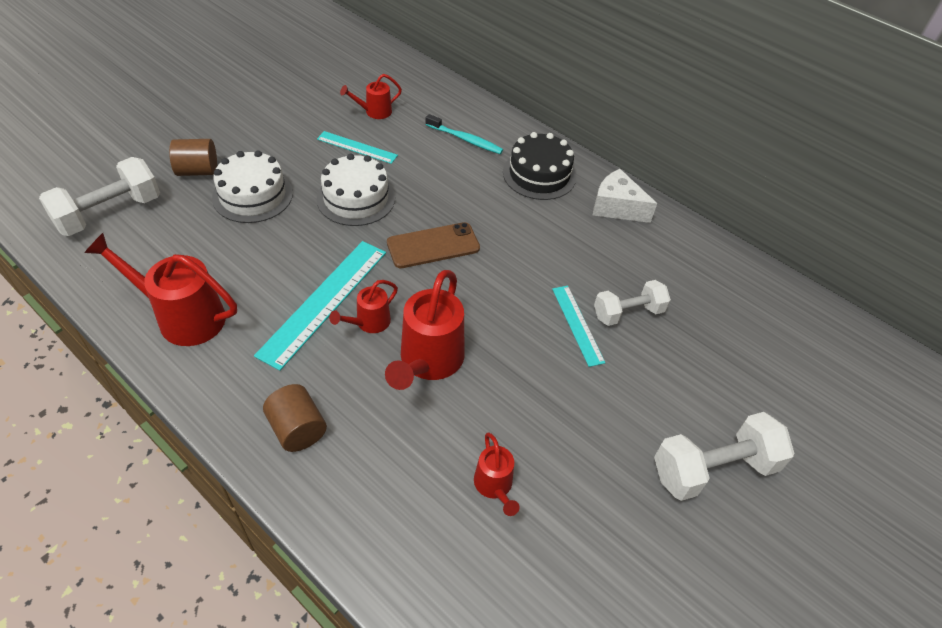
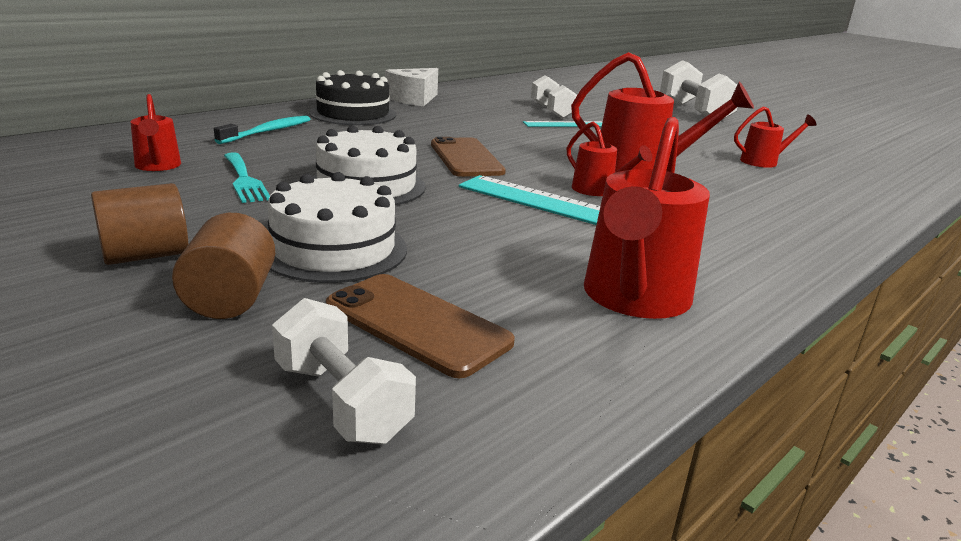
camera: 85 degrees left, 25 degrees down
(109, 213) = (342, 401): white dumbbell -> white dumbbell, size x0.66
(166, 231) = (417, 324): none -> brown phone
(297, 429) = (772, 228): brown cylinder -> brown cylinder (145, 256)
(357, 147) = (244, 180): turquoise ruler -> turquoise fork

